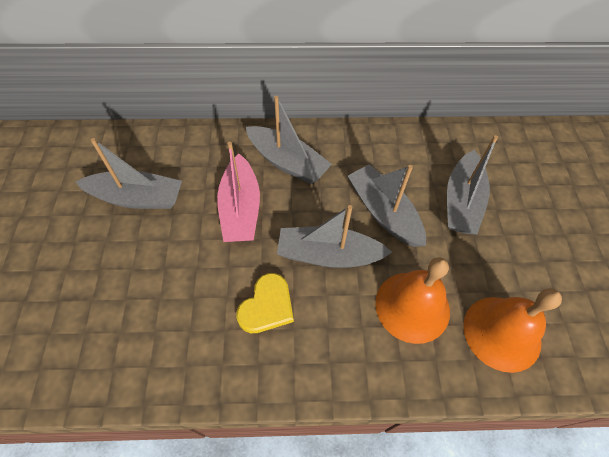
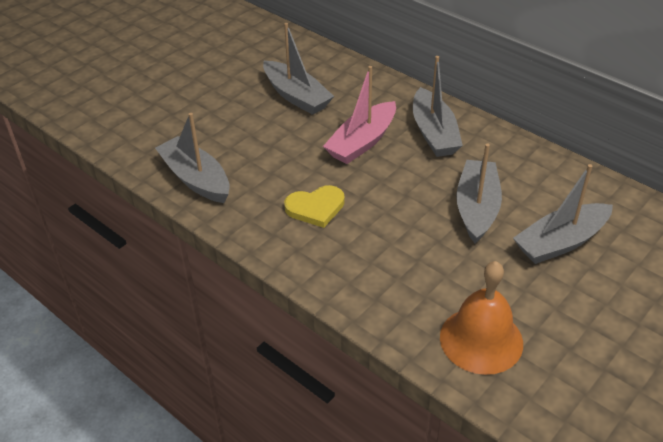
camera: 45 degrees right, 15 degrees down
(328, 255) = (396, 207): grey boat -> grey boat (196, 179)
(412, 306) = (425, 276): orange bell -> none

